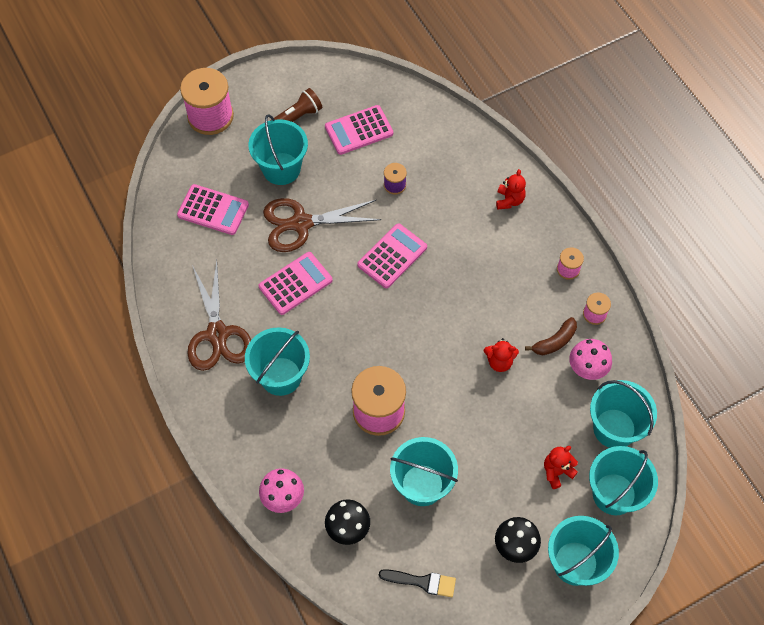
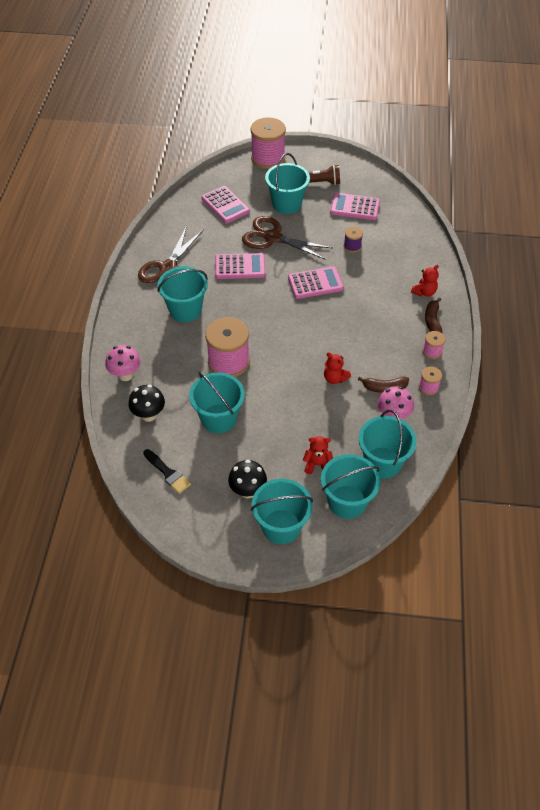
camera: 35 degrees right, 10 degrees down
(542, 231) = (432, 320): none -> brown banana

